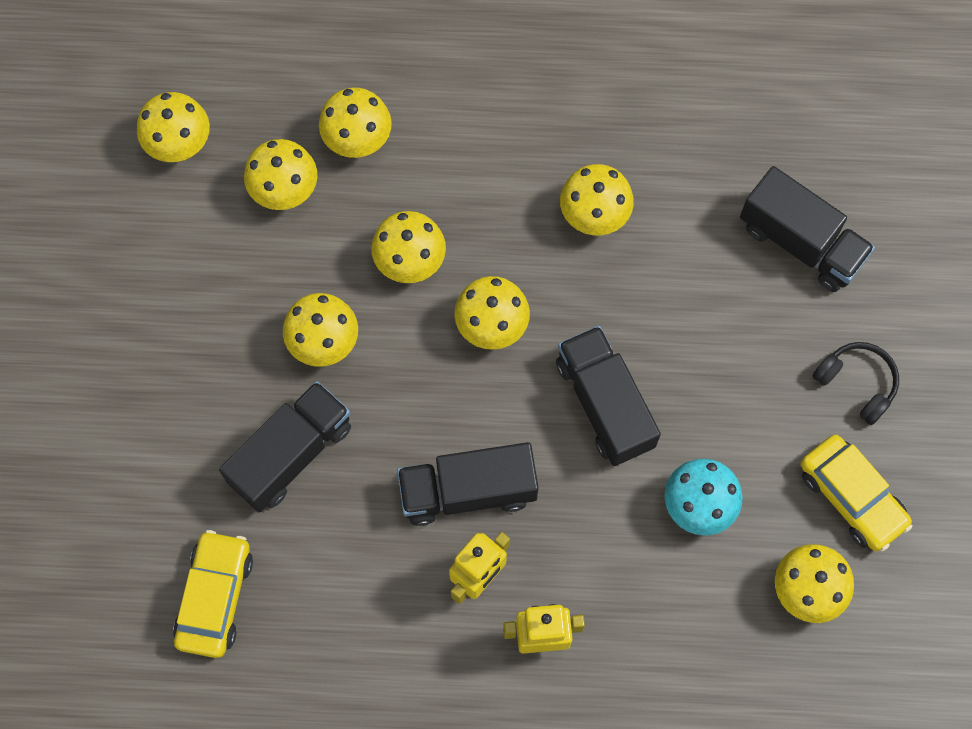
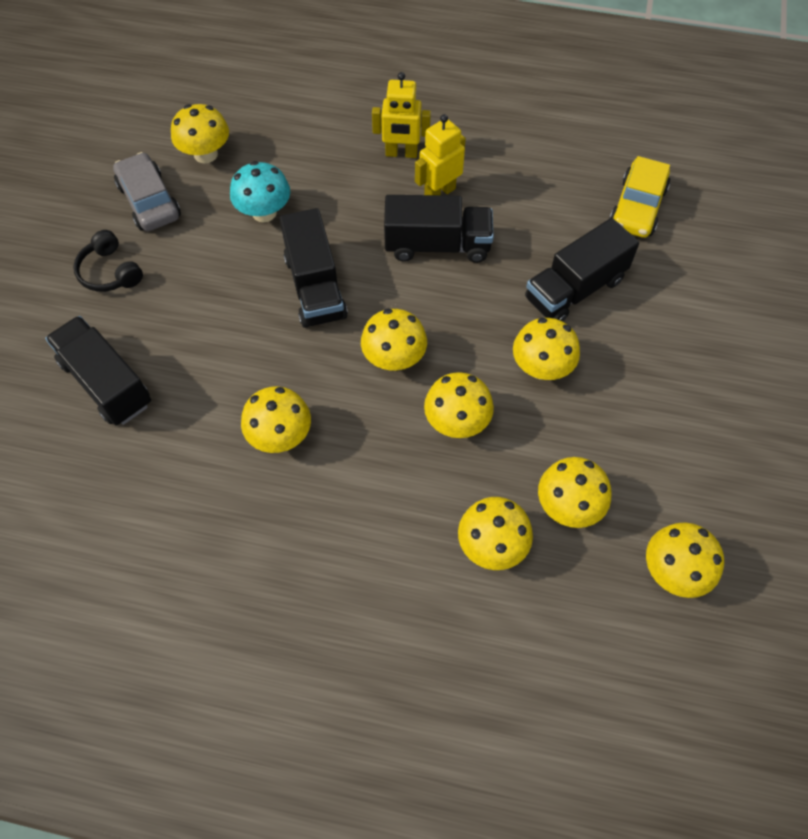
camera: 170 degrees left, 10 degrees down
(851, 497) = (149, 201): yellow car -> grey car

